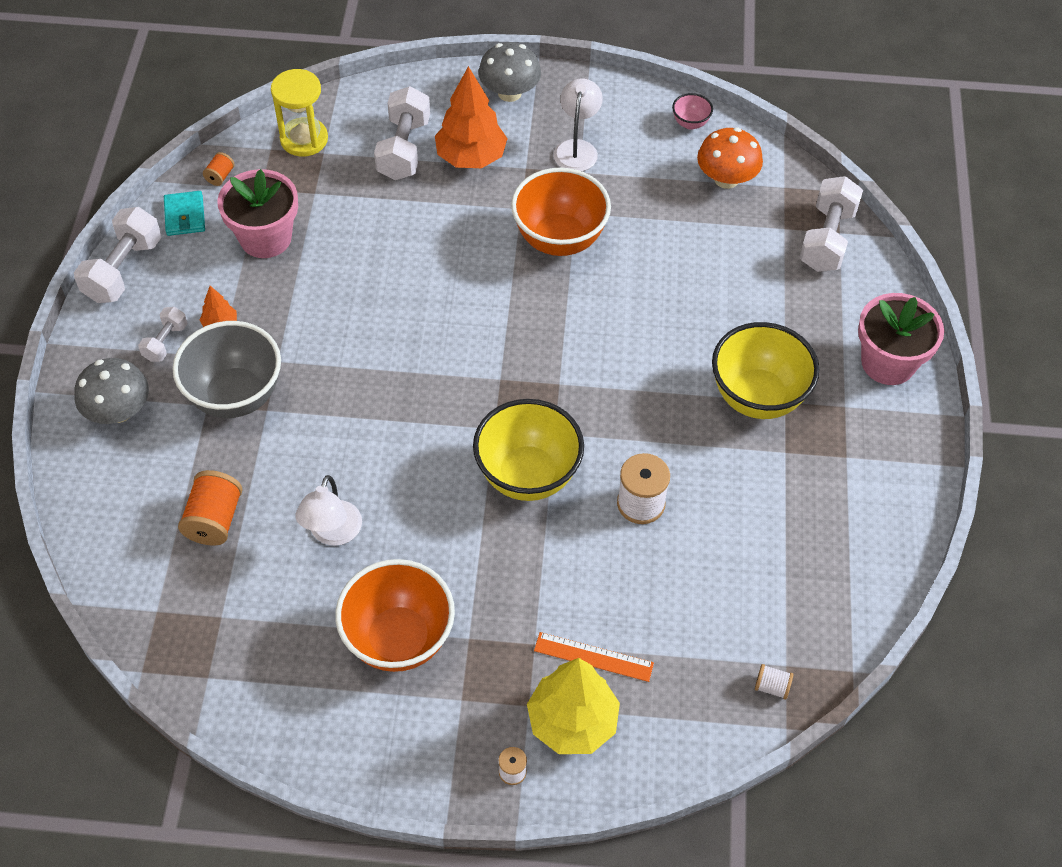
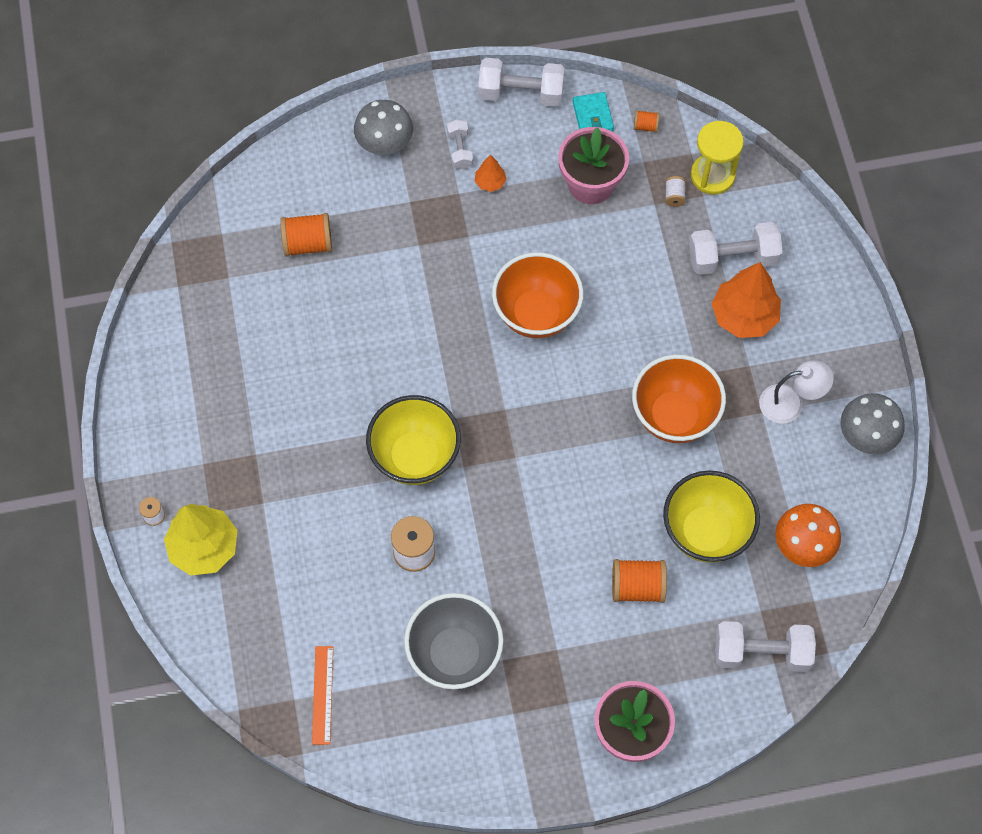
camera: 75 degrees right, 10 degrees up
(165, 342) = (460, 150): white dumbbell -> white dumbbell turned 75 degrees clockwise
(185, 216) = (592, 116): turquoise wallet -> turquoise wallet turned 75 degrees counterclockwise
(235, 396) = (424, 218): grey bowl -> grey bowl (454, 654)
(332, 533) = (319, 329): white lamp -> none
(399, 639) = (241, 404): orange bowl -> orange bowl (536, 314)
(509, 93) = (838, 326): grey mushroom -> grey mushroom (867, 435)
(593, 657) = (263, 549): orange ruler -> orange ruler (322, 695)
(690, 123) = (863, 496): pink bowl -> none
(735, 317) = (637, 587): none -> orange spool
(757, 397) = (553, 624): yellow bowl -> yellow bowl (706, 532)
(772, 687) = (271, 691): white spool -> white spool (674, 196)

